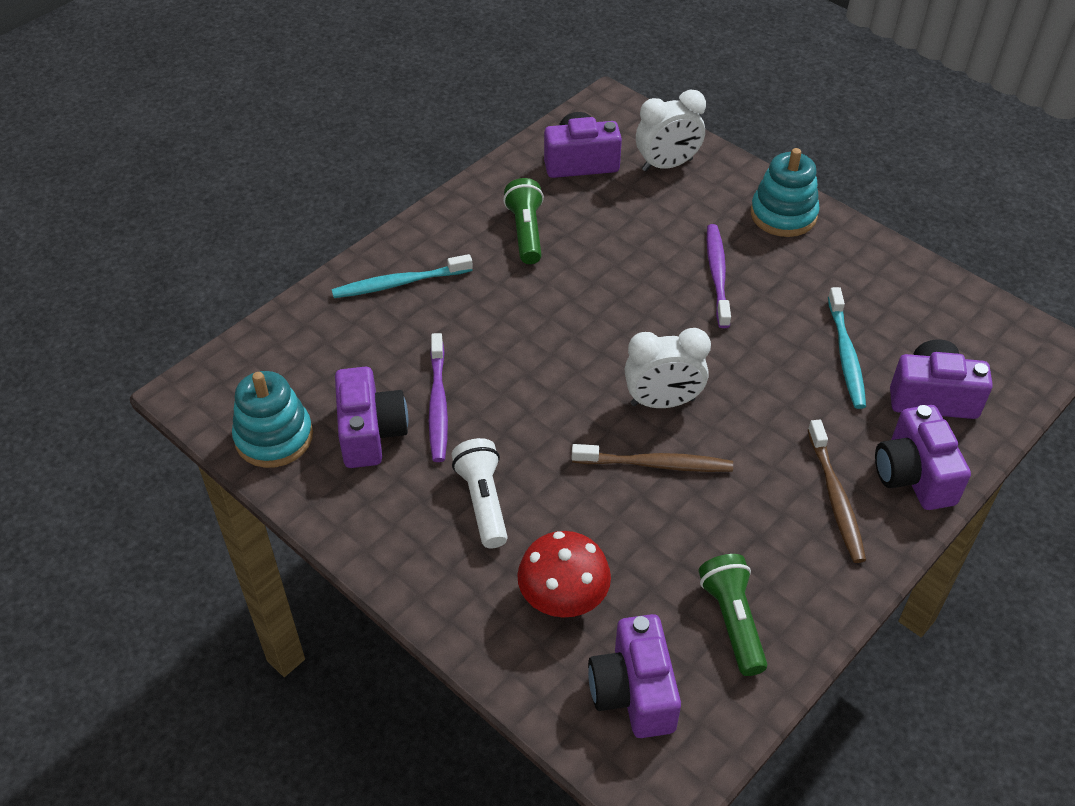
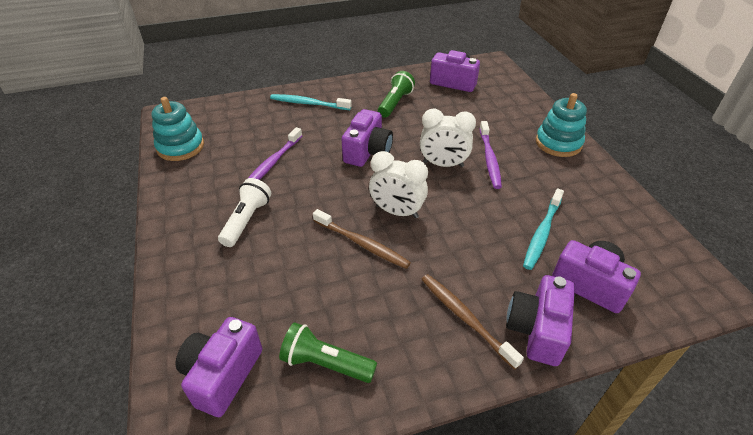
camera: 30 degrees right, 5 degrees down
(370, 433) = (226, 163): purple camera -> purple camera (367, 152)
(563, 597) = (238, 293): red mushroom -> none
(667, 165) = (503, 98): white clock -> white clock (443, 164)
(717, 274) = (489, 159): purple toothbrush -> purple toothbrush turned 150 degrees clockwise
(732, 621) = (326, 363): green flashlight -> green flashlight turned 90 degrees counterclockwise
(835, 498) = (465, 318): brown toothbrush -> brown toothbrush turned 120 degrees clockwise

